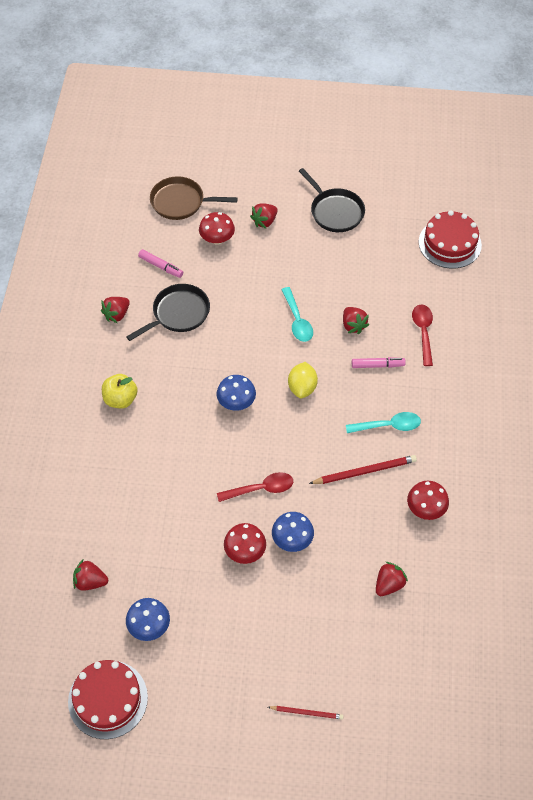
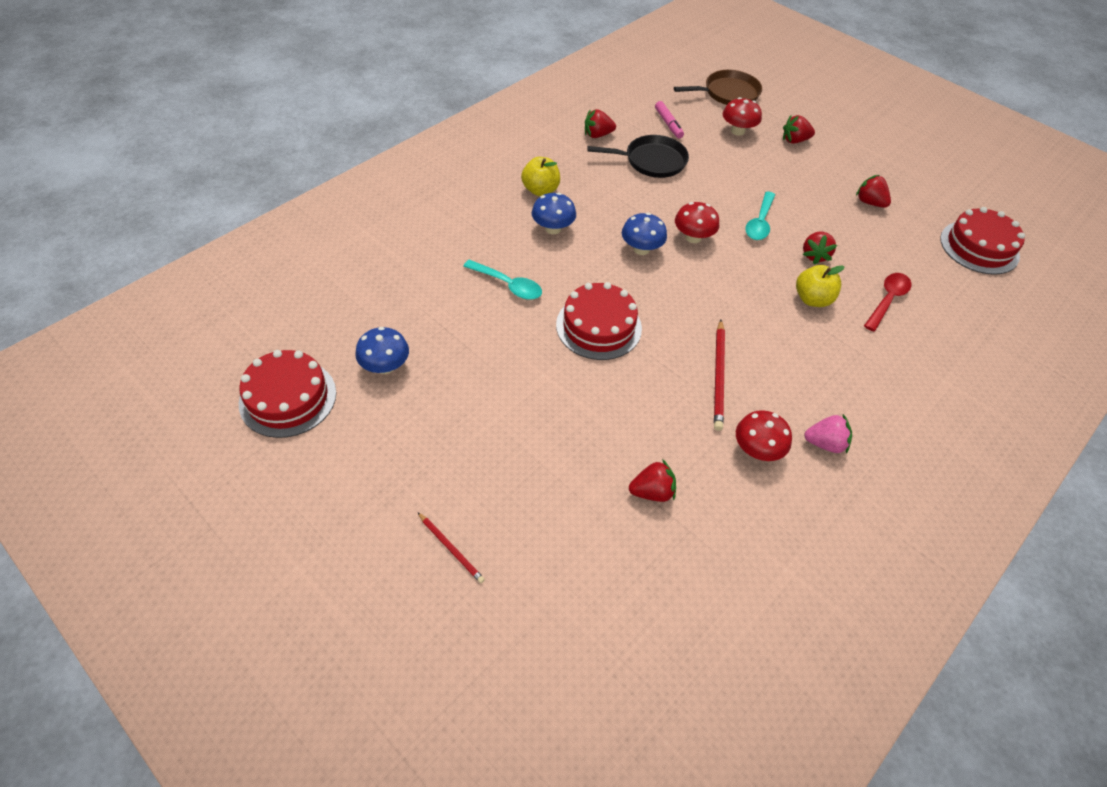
camera: 35 degrees right, 5 degrees down
(90, 581) = (374, 299): red strawberry -> red strawberry (869, 202)
(180, 202) = (728, 93): brown pan -> brown pan turned 120 degrees clockwise
(245, 551) = (533, 366): red mushroom -> red mushroom (693, 237)
(261, 489) = (598, 326): red spoon -> red cake
(292, 540) = (588, 386): blue mushroom -> blue mushroom (553, 228)
(302, 388) = (716, 273): yellow lemon -> none
(335, 212) = (872, 166): black pan -> none
(365, 471) = (718, 376): red pencil -> red pencil turned 75 degrees clockwise
(377, 365) = (812, 299): pink marker -> yellow apple
(388, 426) = (779, 354): turquoise spoon -> turquoise spoon (508, 285)
(460, 474) = (825, 443): none -> pink strawberry

